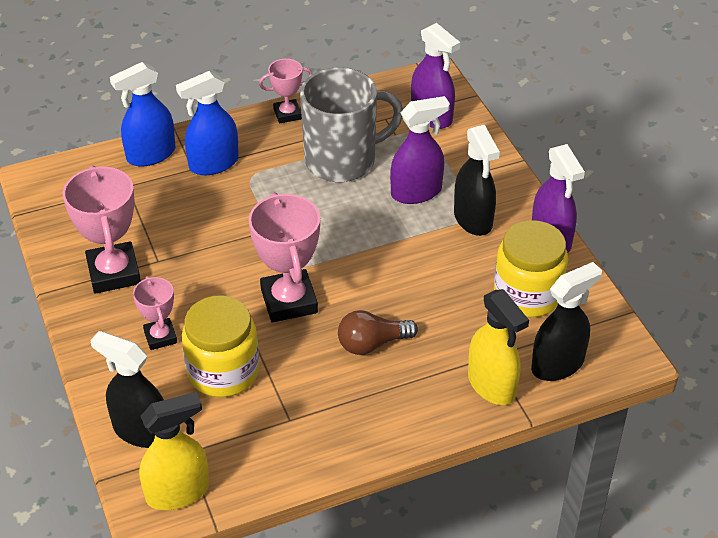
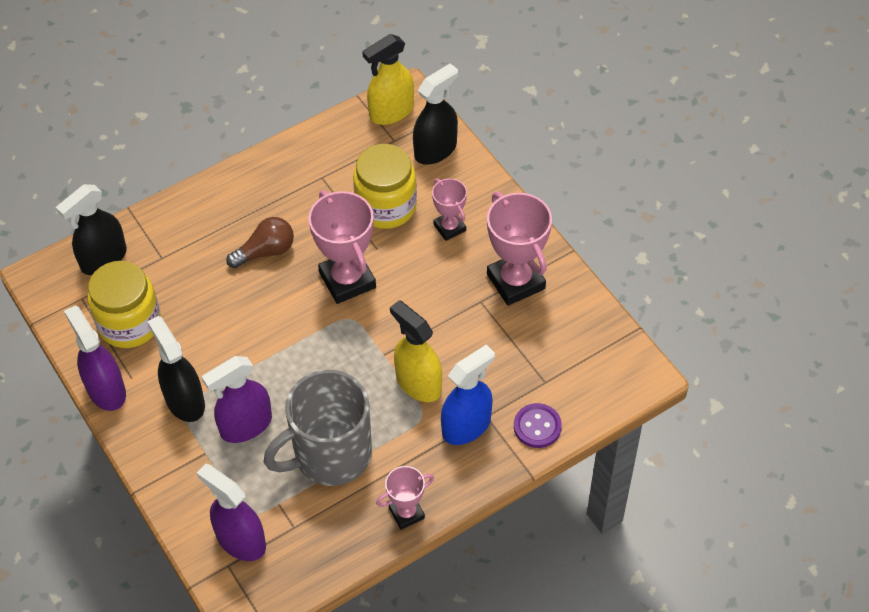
camera: 170 degrees right, 10 degrees up
(141, 431) = (435, 150): black spray bottle -> black spray bottle turned 60 degrees counterclockwise
(150, 155) = (537, 426): blue spray bottle -> purple button
(492, 385) = (160, 231): yellow spray bottle -> yellow spray bottle (418, 383)

